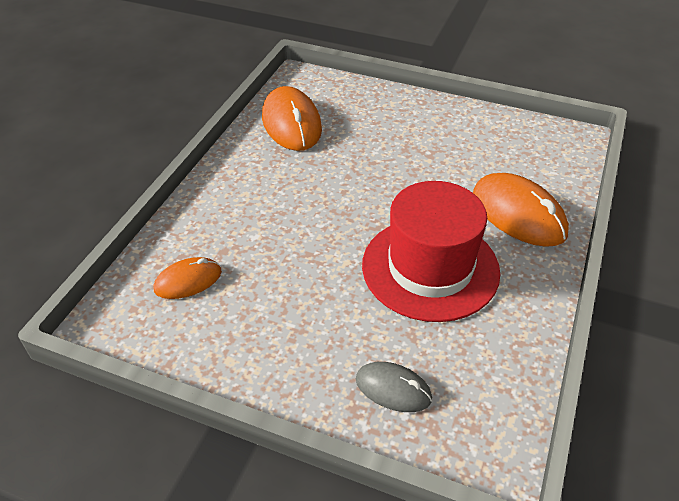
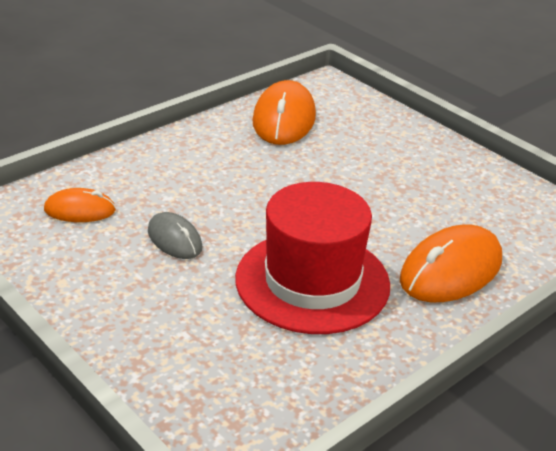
camera: 25 degrees right, 10 degrees down
(393, 389) = (185, 361): grey mouse -> grey mouse (174, 239)
(518, 214) = (451, 270): orange mouse -> orange mouse turned 60 degrees clockwise

